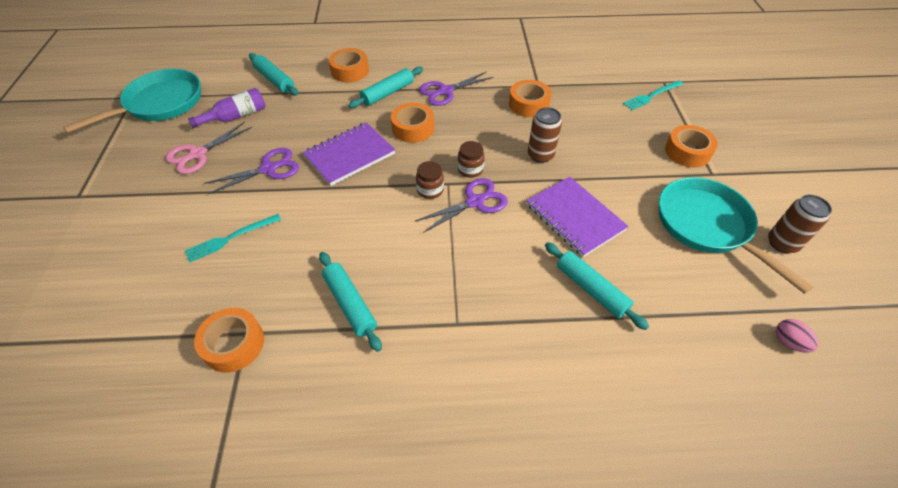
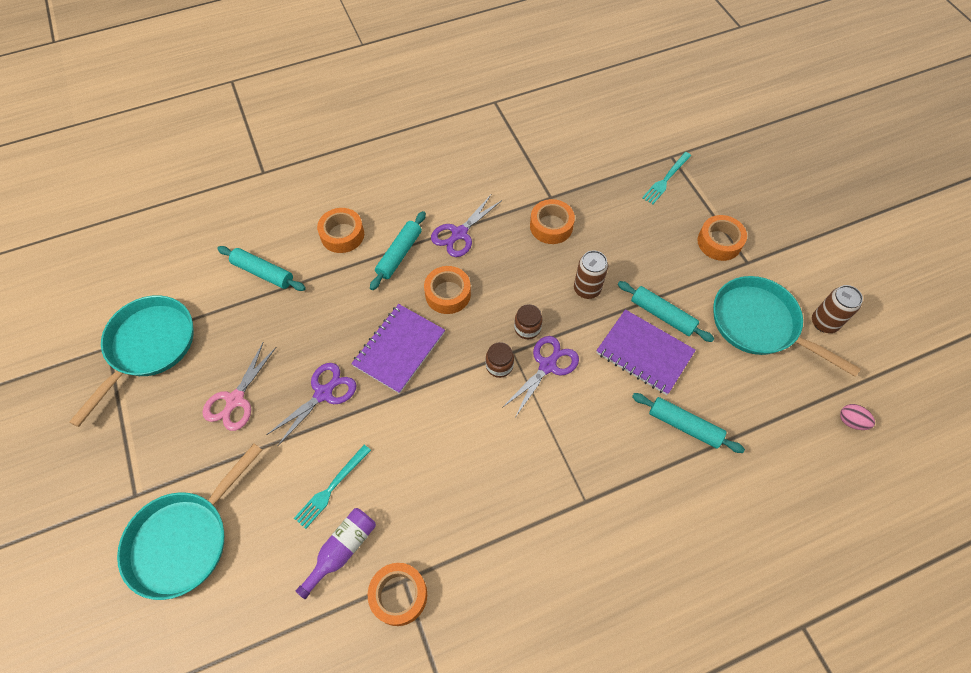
camera: 20 degrees left, 10 degrees up
(90, 239) = (184, 539): none -> turquoise pan
(236, 116) = (248, 337): purple bottle -> purple bottle (342, 550)
(350, 304) = (483, 516): turquoise rolling pin -> turquoise rolling pin (662, 315)

